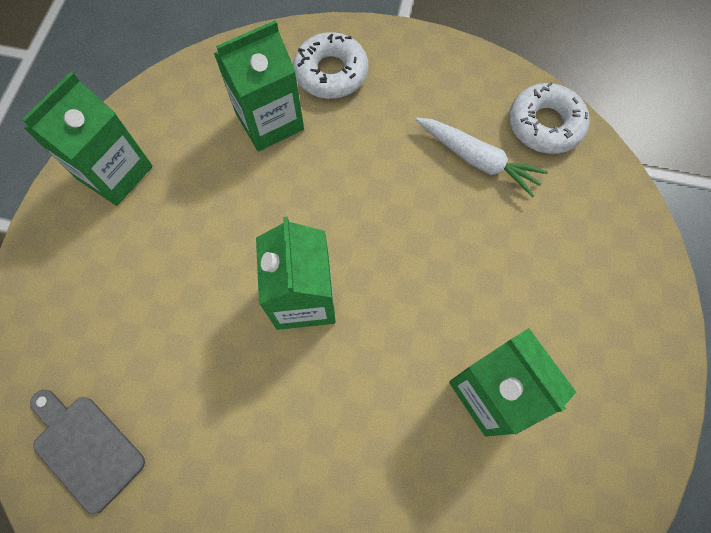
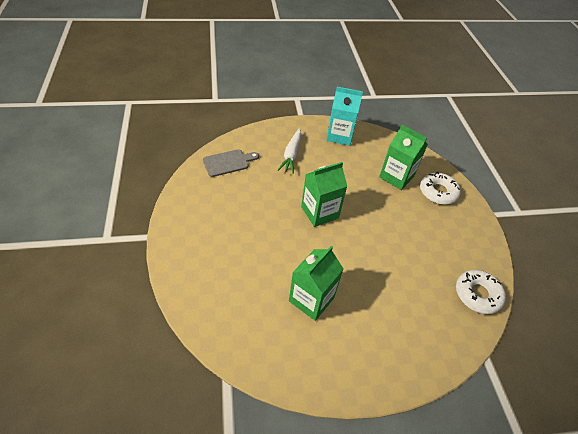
camera: 65 degrees right, 20 degrees down
(85, 448) = (228, 162): grey cutting board -> grey cutting board turned 45 degrees clockwise
(115, 173) = (340, 136): green carton -> turquoise carton
(477, 160) = (433, 265): white carrot -> white carrot (291, 154)

